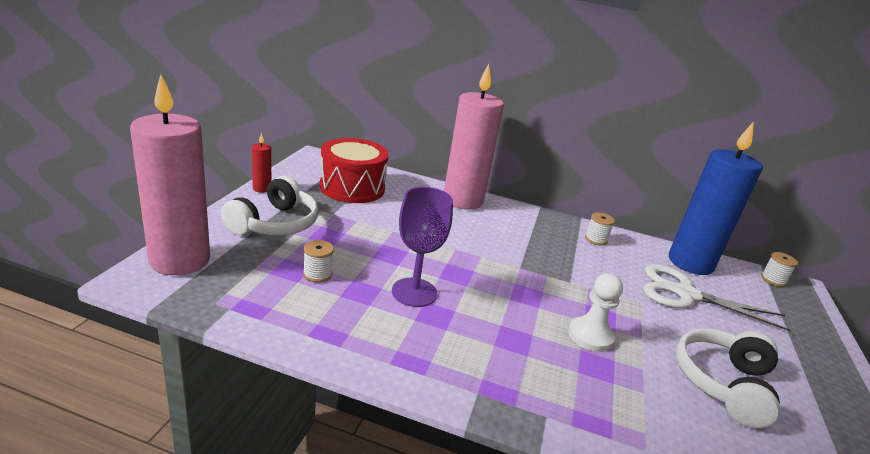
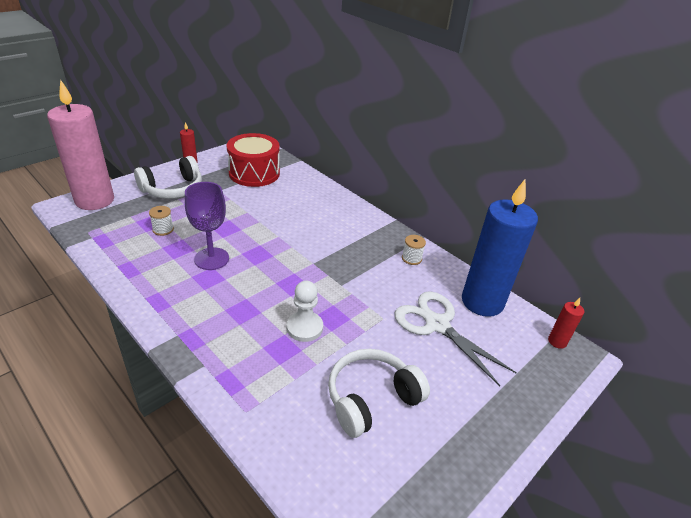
camera: 30 degrees right, 10 degrees up
(463, 200) = (331, 200): pink candle -> none
(773, 280) = (557, 341): white spool -> red candle

